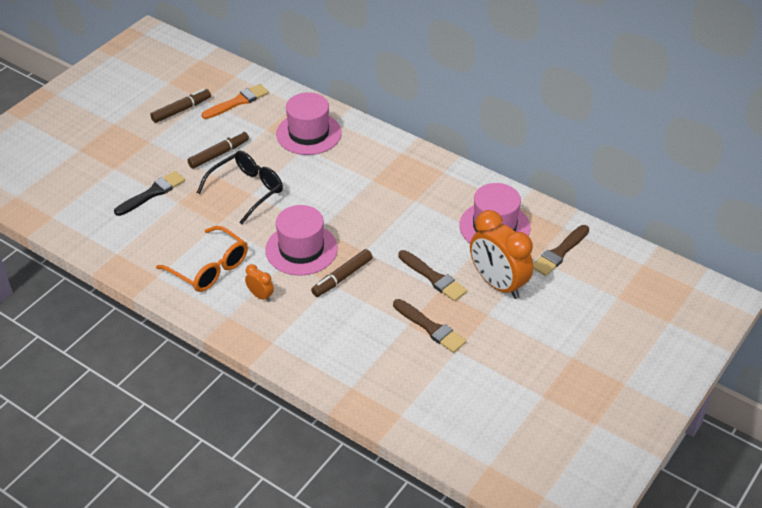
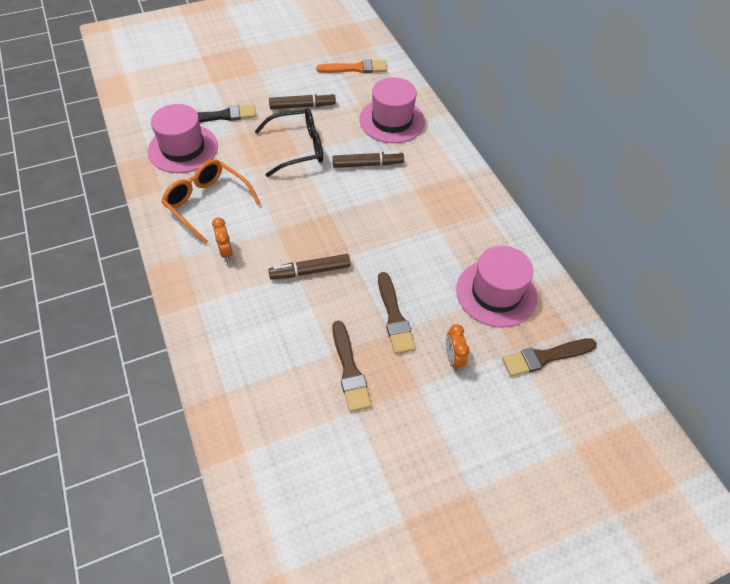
camera: 30 degrees right, 10 degrees up
(181, 110) = (305, 57): brown marker -> brown marker (367, 164)
(209, 268) = (207, 203): orange glasses -> orange glasses turned 150 degrees clockwise
(301, 249) = (297, 225): pink hat -> pink hat (183, 148)
(498, 284) = (453, 358): orange clock -> orange clock, size x0.45

